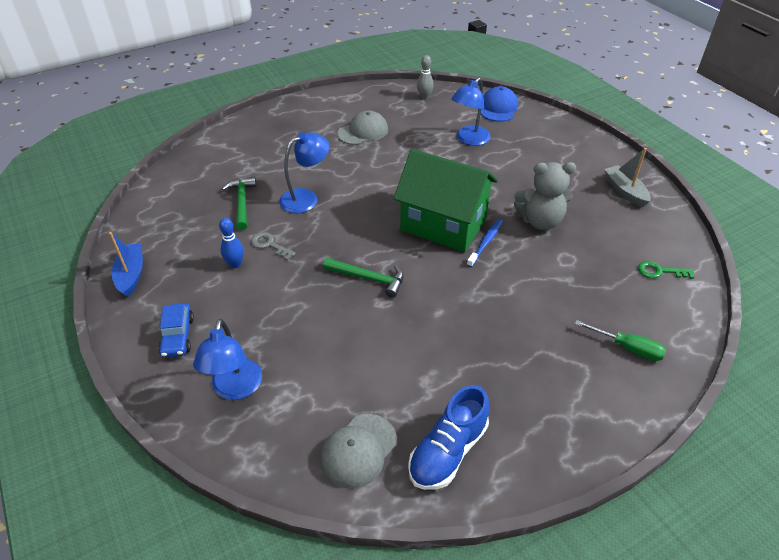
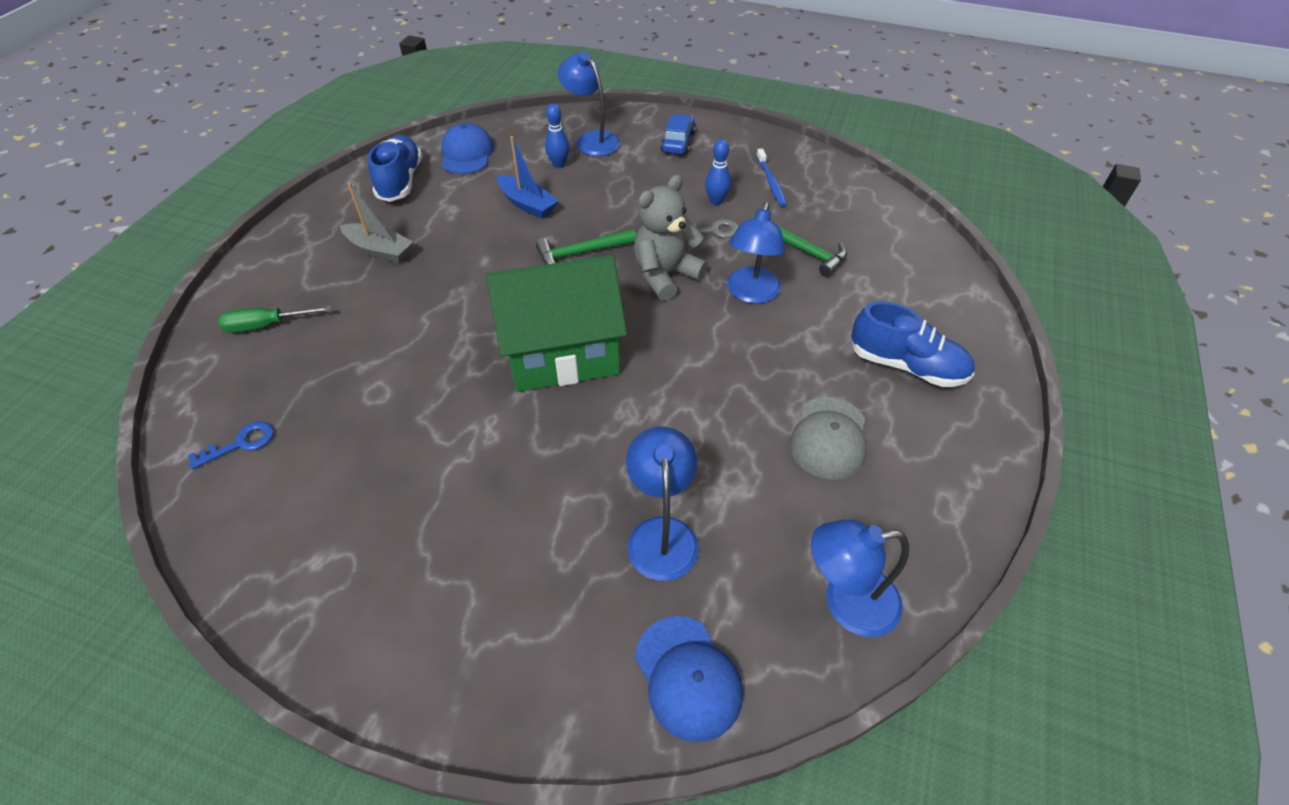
camera: 140 degrees right, 5 degrees up
(131, 275) = (782, 153): blue boat -> blue boat (527, 204)
(178, 336) = (678, 142): blue car -> blue car turned 60 degrees clockwise
(289, 135) = (906, 366): none -> blue shoe
(295, 376) = (559, 164): none -> blue bowling pin
(358, 450) = (467, 154): grey cap -> blue cap
(424, 97) = (846, 602): grey bowling pin -> blue lamp
(486, 242) = (491, 358): blue toothbrush -> blue toothbrush (771, 182)
(540, 221) = (440, 431): grey teddy bear -> grey teddy bear (665, 275)
(625, 191) = (327, 578): grey boat -> grey boat (379, 250)
(660, 271) = (240, 443): green key -> blue key

